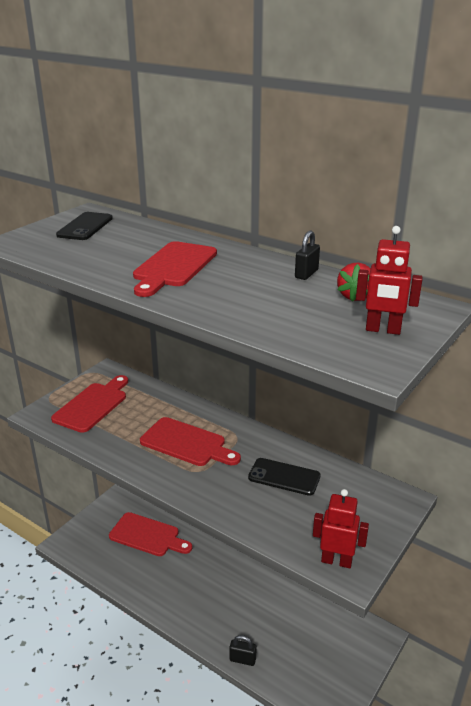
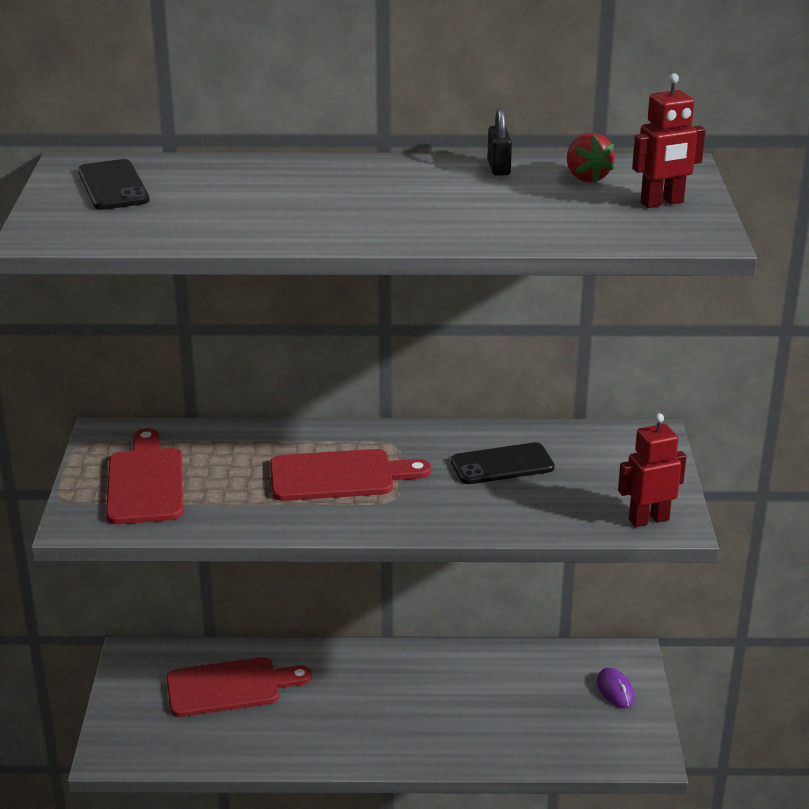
camera: 35 degrees left, 0 degrees up
(173, 267) = (332, 203): red cutting board -> none
(242, 659) = (499, 757): black padlock -> none
(350, 655) = (615, 690): none -> purple mouse

